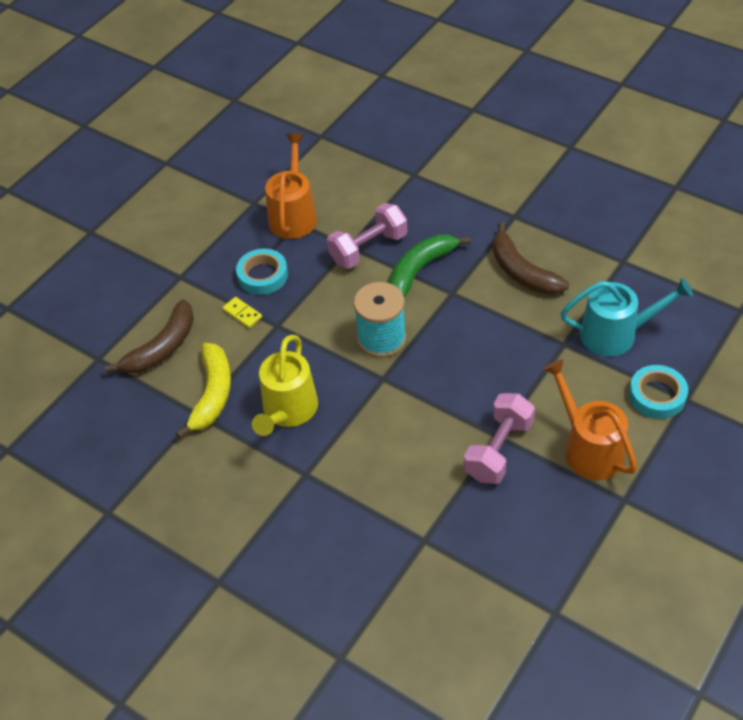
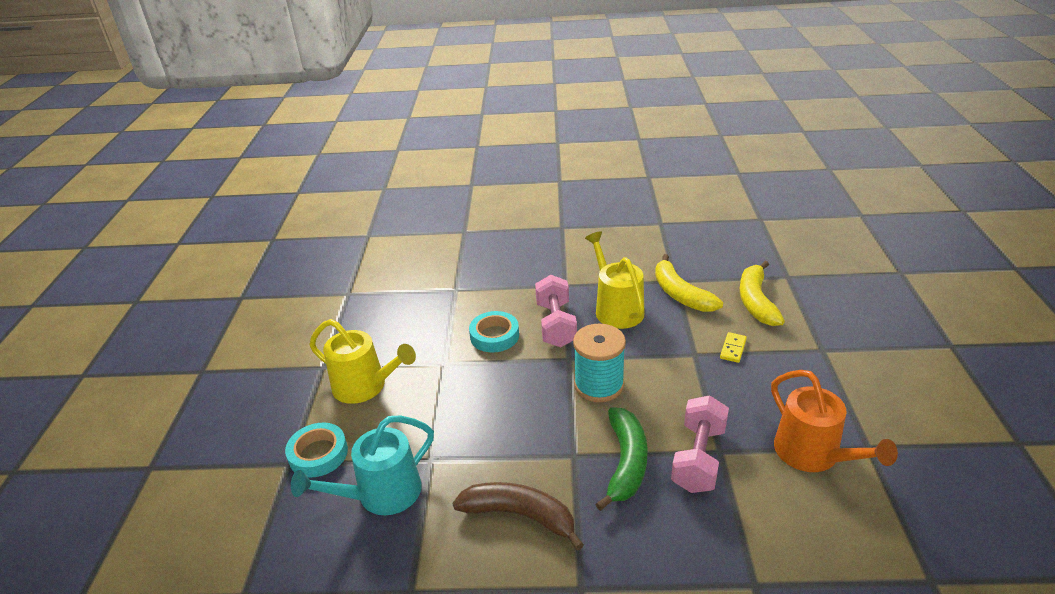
camera: 145 degrees right, 15 degrees down
(162, 347) = (756, 301): brown banana -> yellow banana
(242, 314) = (733, 349): yellow domino -> yellow domino turned 75 degrees counterclockwise
(263, 275) = (759, 384): turquoise tape -> turquoise tape (494, 336)
(498, 450) = (438, 354): pink dumbbell -> pink dumbbell (556, 325)
(589, 448) = (365, 386): orange watering can -> yellow watering can

